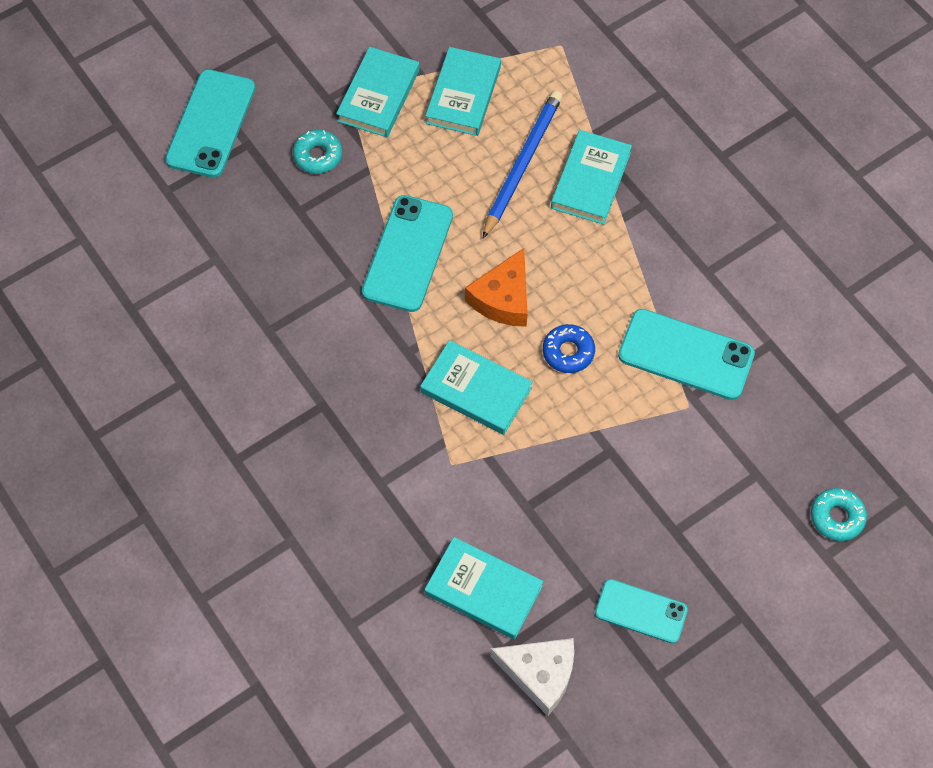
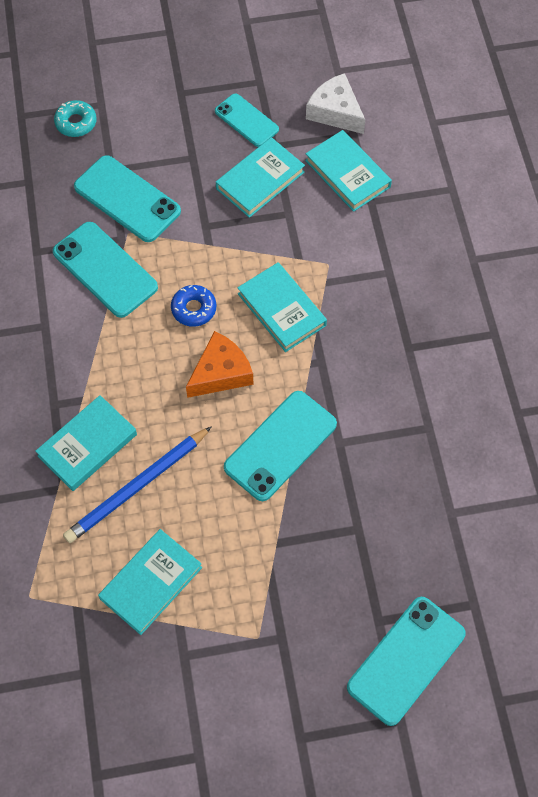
camera: 155 degrees left, 0 degrees up
(318, 156) = (317, 578): turquoise donut -> none
(378, 95) = (231, 619): turquoise book -> turquoise book (260, 180)
(715, 445) = (127, 199): none -> turquoise phone

